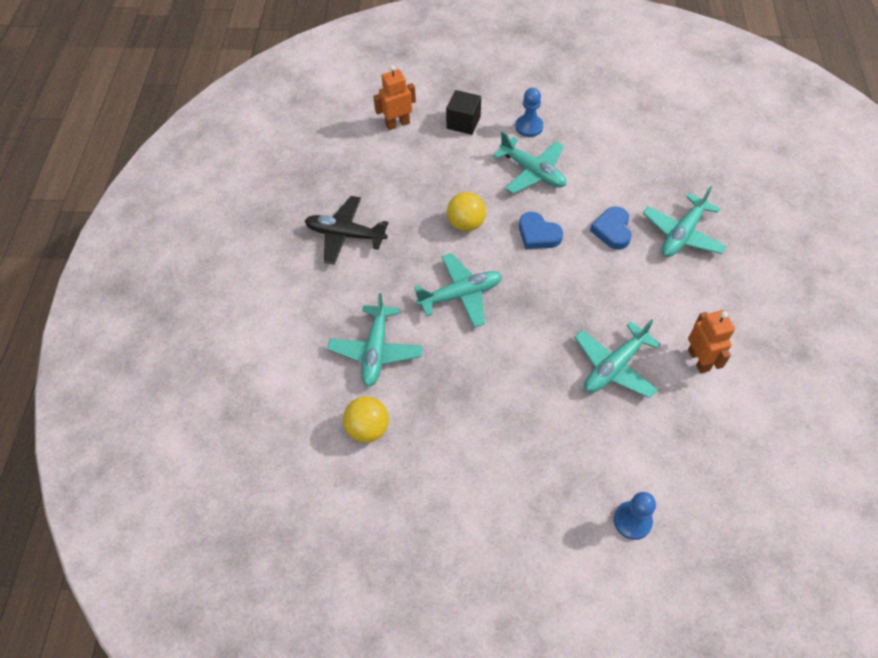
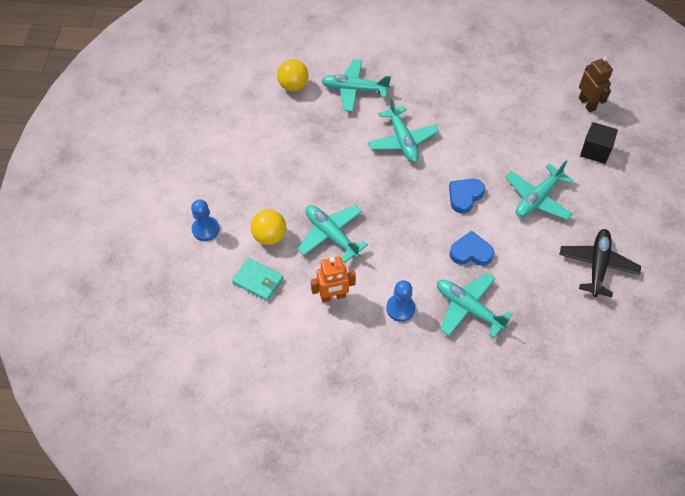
camera: 90 degrees right, 0 degrees up
(345, 235) = (461, 71): black plane -> black plane (597, 265)
(397, 124) = (587, 104): orange robot -> brown robot
(466, 224) = (474, 147): yellow ball -> yellow ball (269, 236)
(529, 127) = (595, 200): blue pawn -> blue pawn (400, 308)
(697, 445) = (258, 281): none -> turquoise wallet

